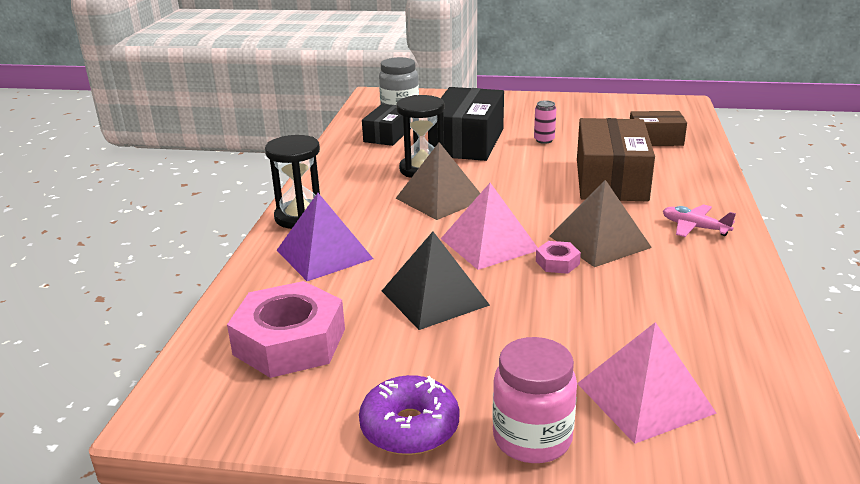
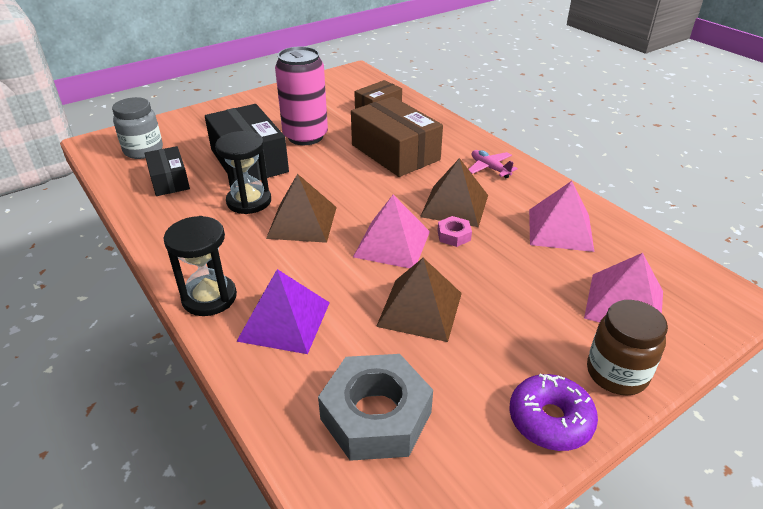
camera: 45 degrees left, 10 degrees up
(290, 341) = (376, 415): pink nut -> grey nut
(434, 297) = (420, 309): black pyramid -> brown pyramid
(532, 438) = (616, 373): pink jar -> brown jar
(544, 140) = (305, 136): pink can -> pink can, size x2.47
(685, 307) = (560, 229): none -> pink pyramid
(694, 227) = (489, 168): pink plane -> pink plane turned 60 degrees clockwise

